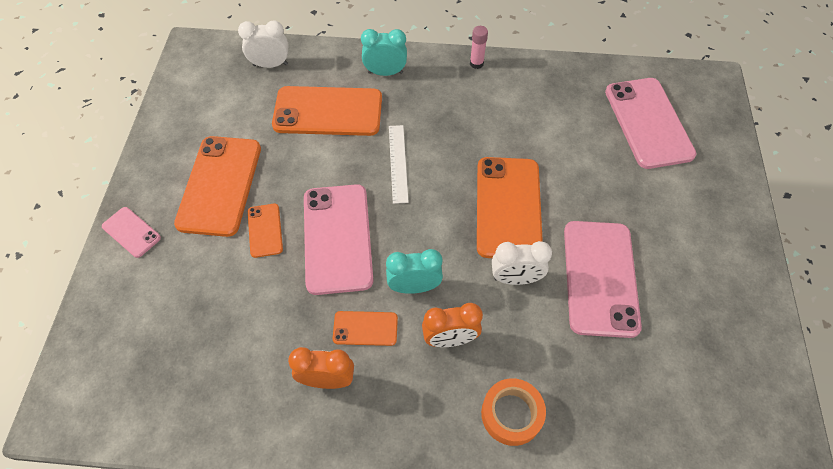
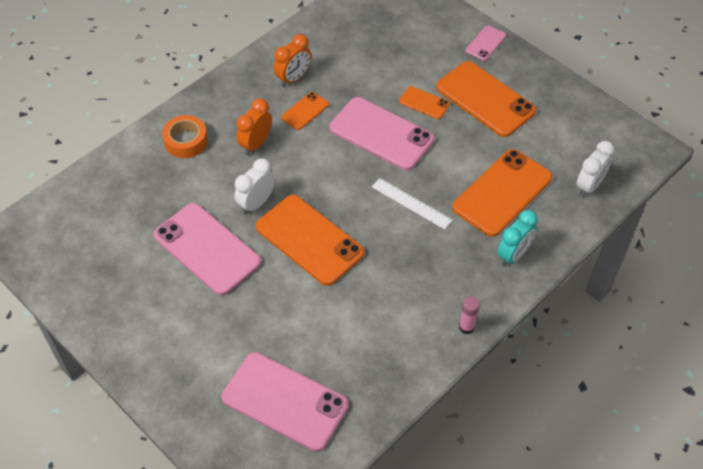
camera: 130 degrees right, 5 degrees down
(131, 232) = (485, 43): pink phone -> pink phone turned 45 degrees counterclockwise
(414, 287) = (306, 149): turquoise clock -> none

